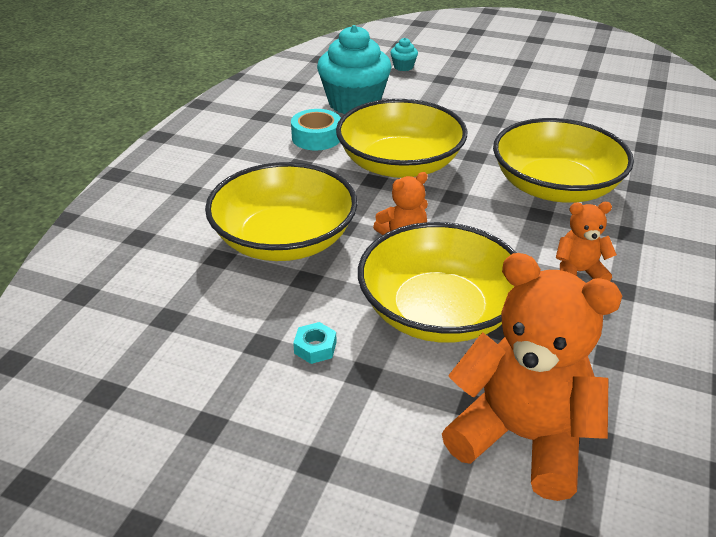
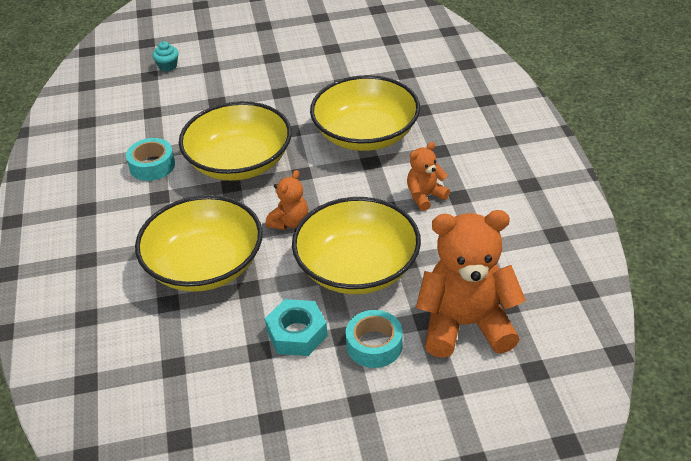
camera: 30 degrees left, 5 degrees up
(315, 347) = (297, 333): turquoise nut -> turquoise nut, size x1.79
(354, 103) = (156, 119): turquoise cupcake -> none
(389, 403) = (374, 345): none -> turquoise tape

